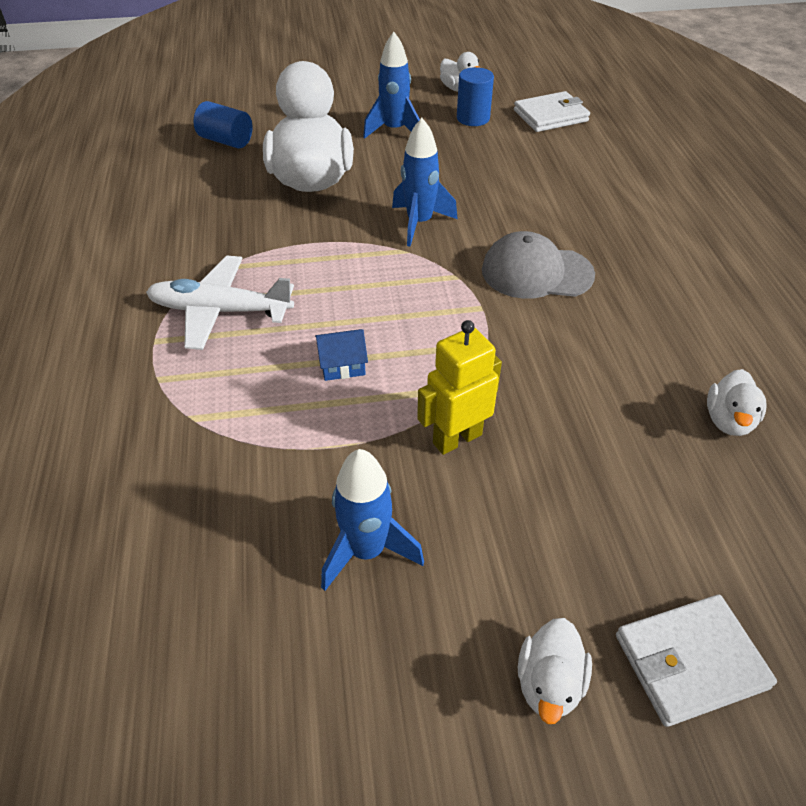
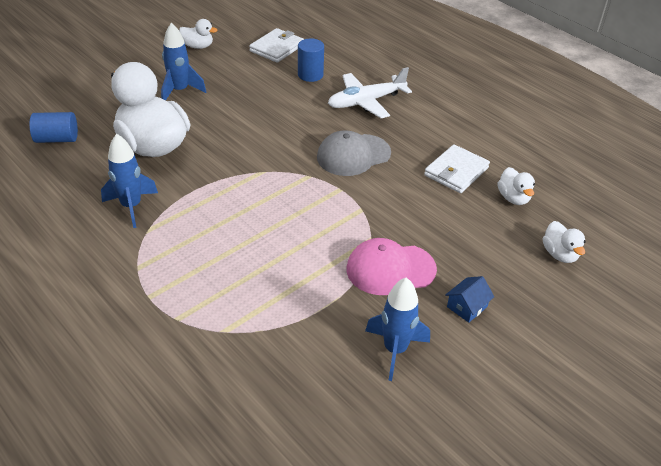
camera: 35 degrees left, 5 degrees down
(220, 311) = (176, 258): white plane -> white plane (366, 102)
(342, 364) = (288, 257): blue house -> blue house (467, 307)
(419, 223) = (255, 150): blue rocket -> blue rocket (131, 206)
(457, 438) = (390, 269): yellow robot -> pink cap
(473, 118) = (227, 65): blue cylinder -> blue cylinder (310, 75)
(549, 683) = (531, 362): white duck -> white duck (559, 254)
(690, 661) = (580, 320): white wallet -> white wallet (456, 171)

